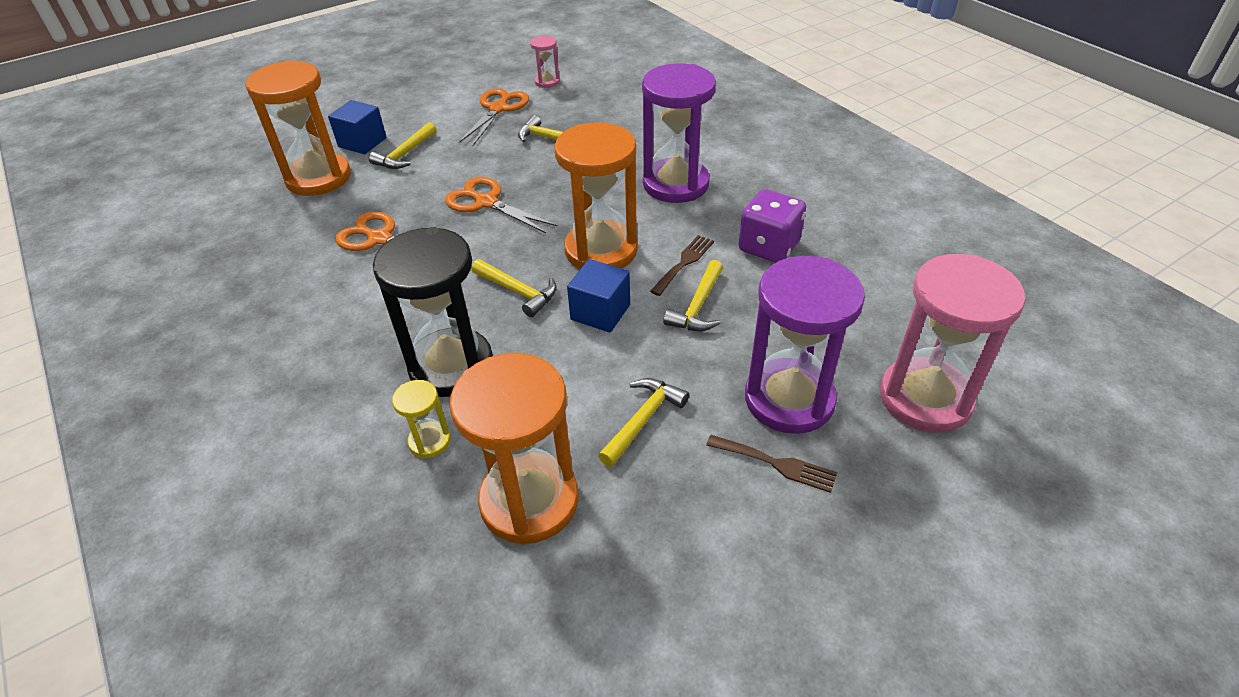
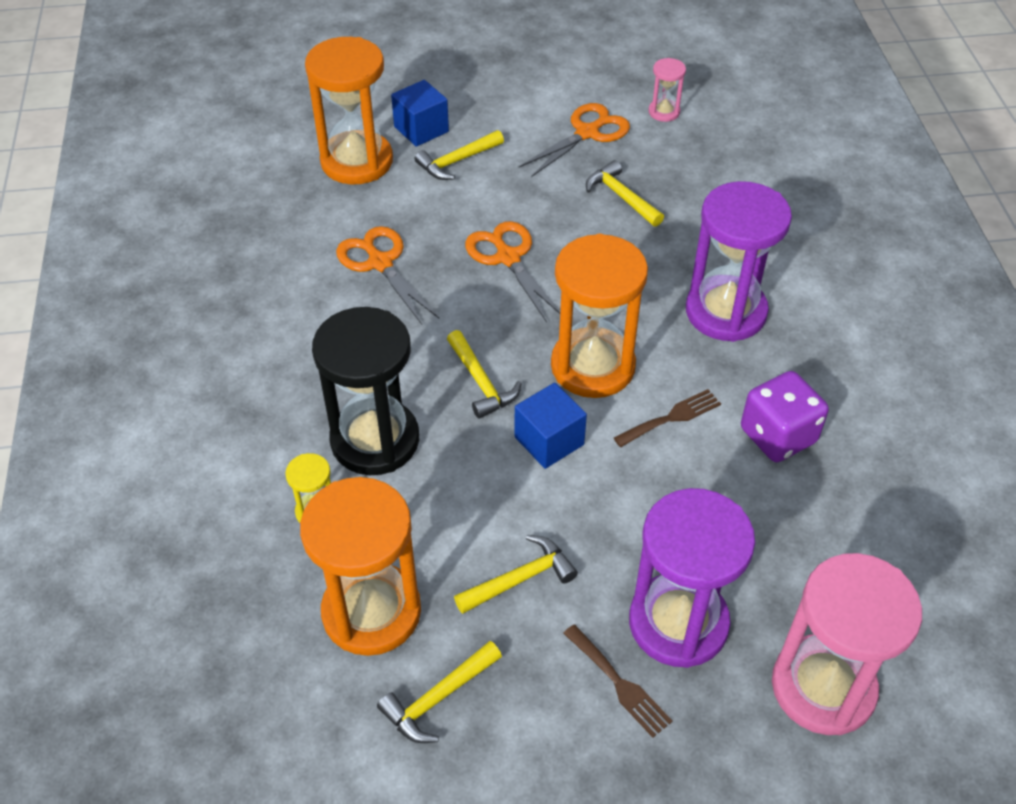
camera: 25 degrees right, 5 degrees up
(698, 306) = (653, 476): yellow hammer -> yellow hammer (438, 698)

